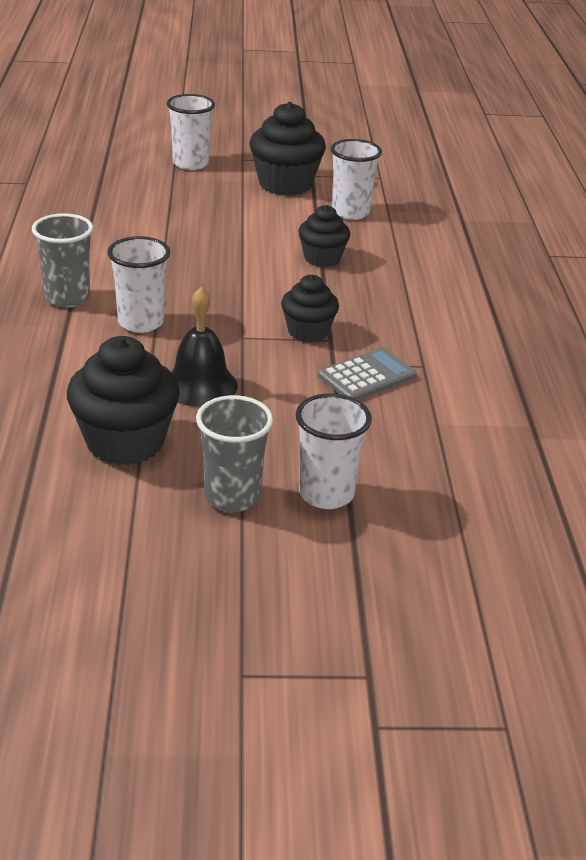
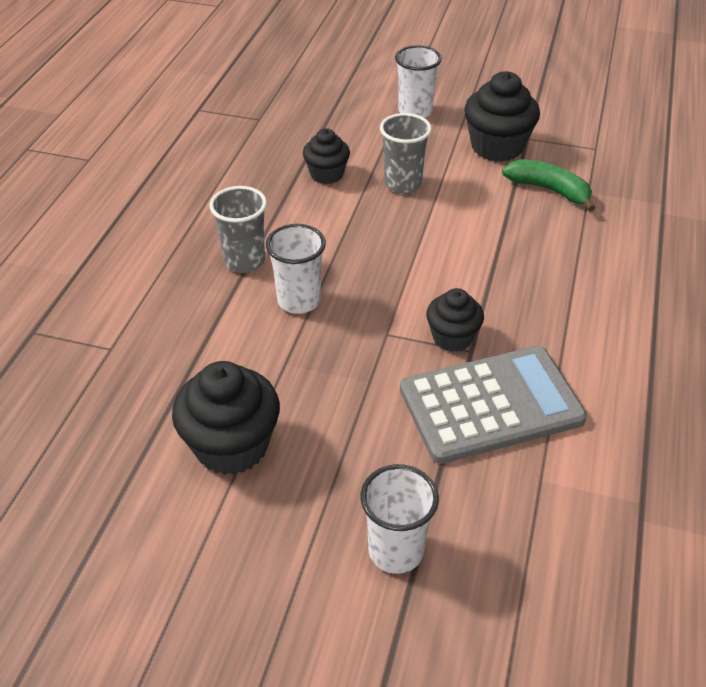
camera: 20 degrees right, 10 degrees up
(200, 385) = (325, 387): black bell -> none
(232, 497) = (304, 535): grey cup -> grey cup (402, 184)
(322, 258) = (500, 245): black cupcake -> black cupcake (326, 174)
(350, 212) = (549, 190): white cup -> green banana
(367, 376) = (491, 405): grey calculator -> grey calculator, size x1.87

